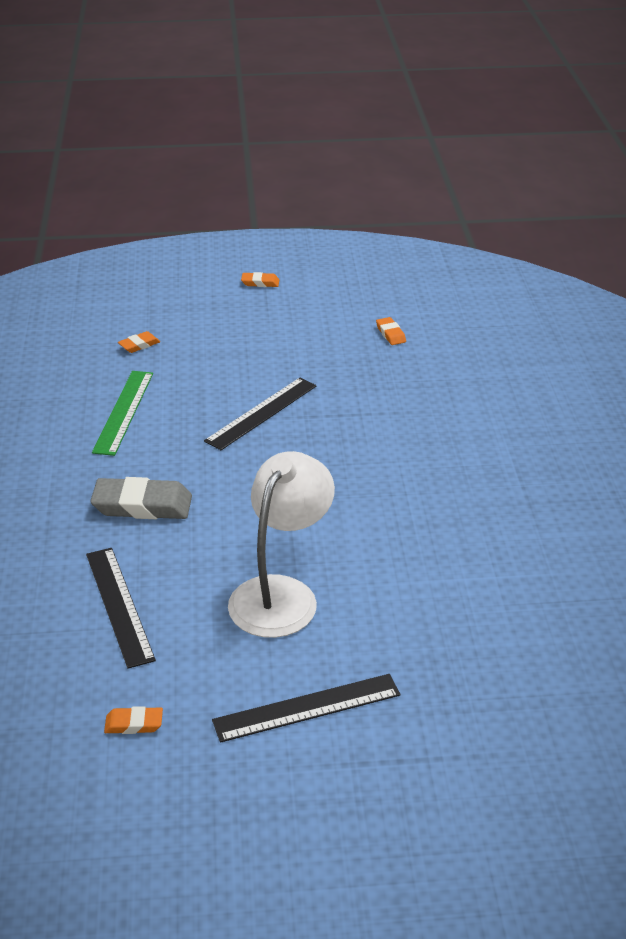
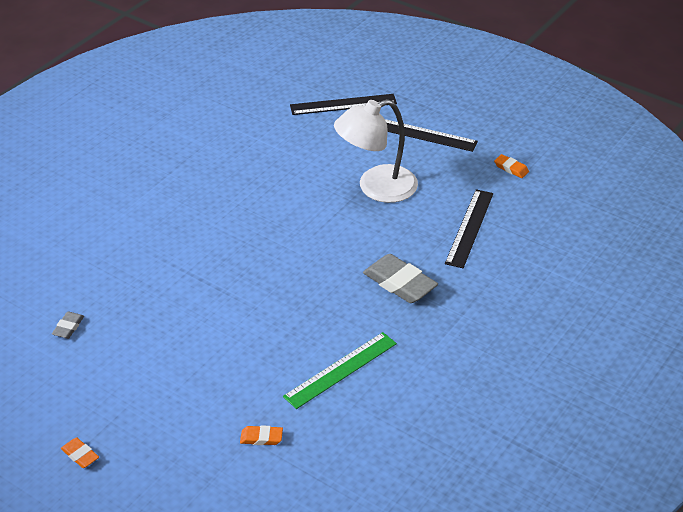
camera: 140 degrees left, 5 degrees up
(262, 413) = (248, 310): black ruler -> black ruler (343, 104)
(390, 334) = (68, 327): orange eraser -> grey eraser

